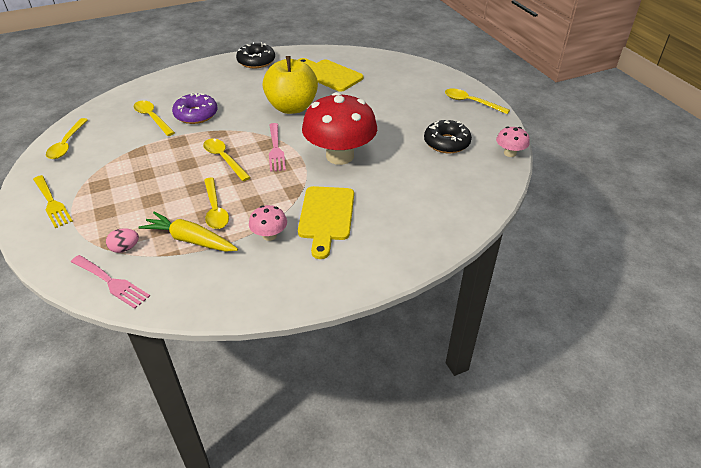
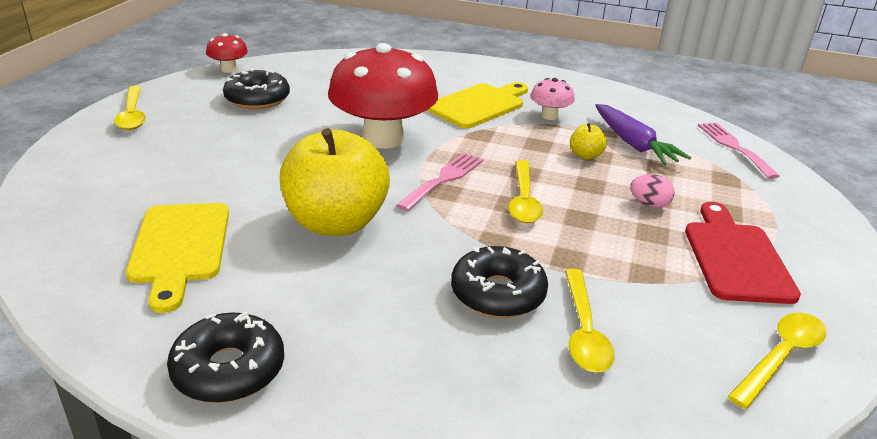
camera: 140 degrees left, 10 degrees down
(52, 203) = (807, 254): yellow fork -> none
(94, 181) = (735, 257): none -> red cutting board
(125, 248) = (711, 166): pink egg -> pink egg (649, 204)
(190, 240) = (633, 144): yellow carrot -> purple carrot
(196, 114) = (498, 293): purple donut -> black donut
(215, 209) = (585, 155): yellow spoon -> yellow apple
(510, 153) = (229, 69): pink mushroom -> red mushroom

